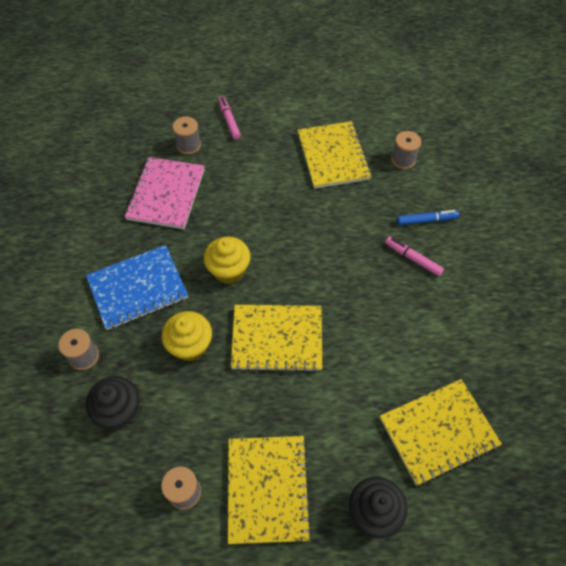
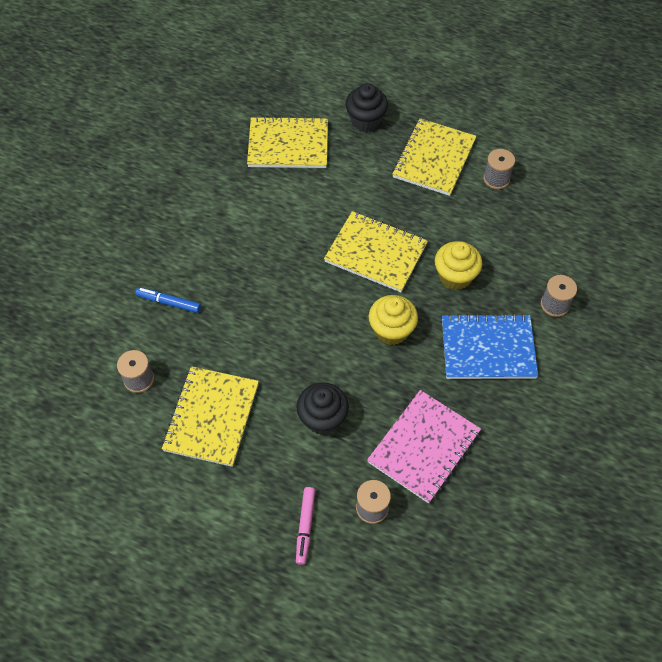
camera: 155 degrees left, 0 degrees up
(119, 411) = (532, 249): black cupcake -> black cupcake (322, 418)
(413, 258) = (210, 272): pink marker -> none

